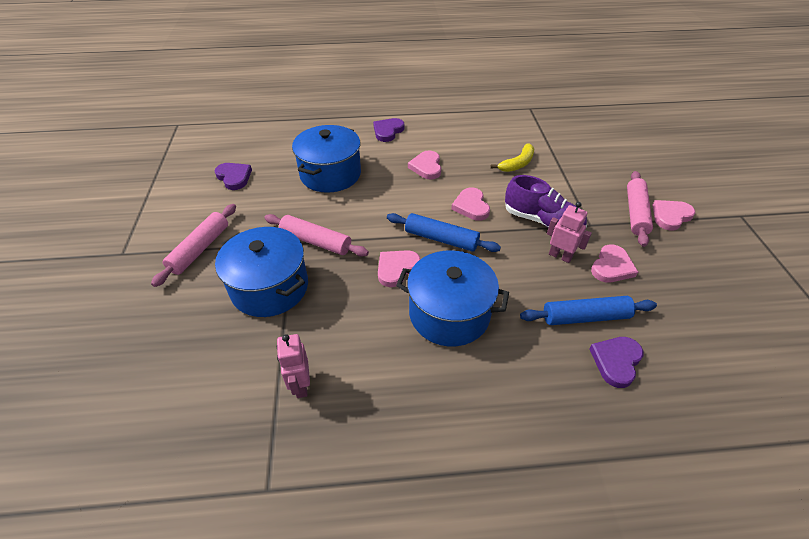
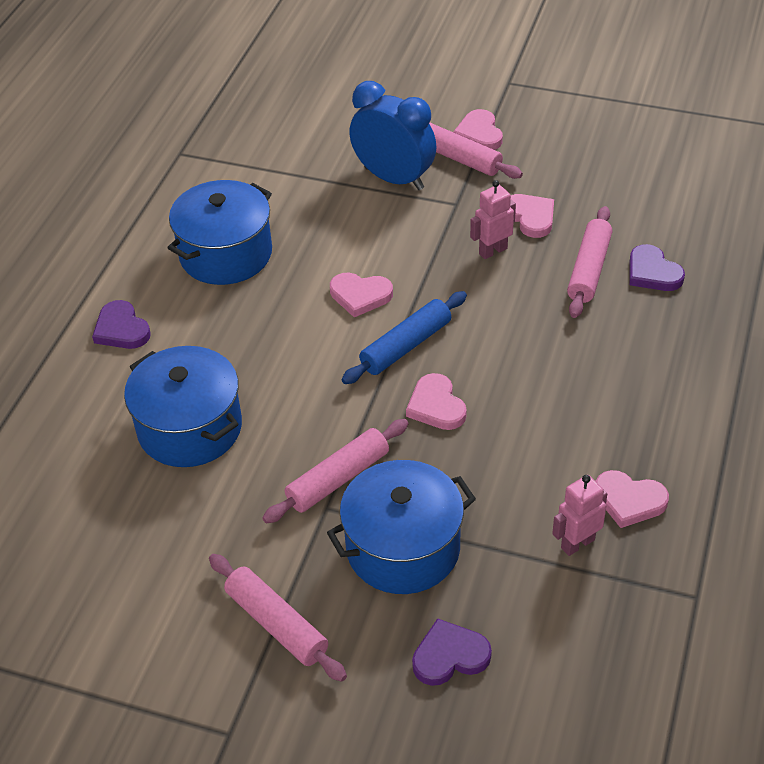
camera: 65 degrees left, 0 degrees up
(234, 177) = (114, 557): purple heart -> purple heart (449, 656)
(300, 385) = (577, 543): pink robot -> pink robot turned 135 degrees clockwise
(426, 167) = (246, 313): pink heart -> pink heart (629, 500)
(449, 314) = (533, 379): blue pot -> blue pot (226, 254)
(517, 164) = (301, 218): yellow banana -> none
(542, 221) = (426, 241): purple shoe -> none
(585, 317) = (589, 269): blue rolling pin -> pink rolling pin
(586, 190) = (394, 178): none -> blue clock

